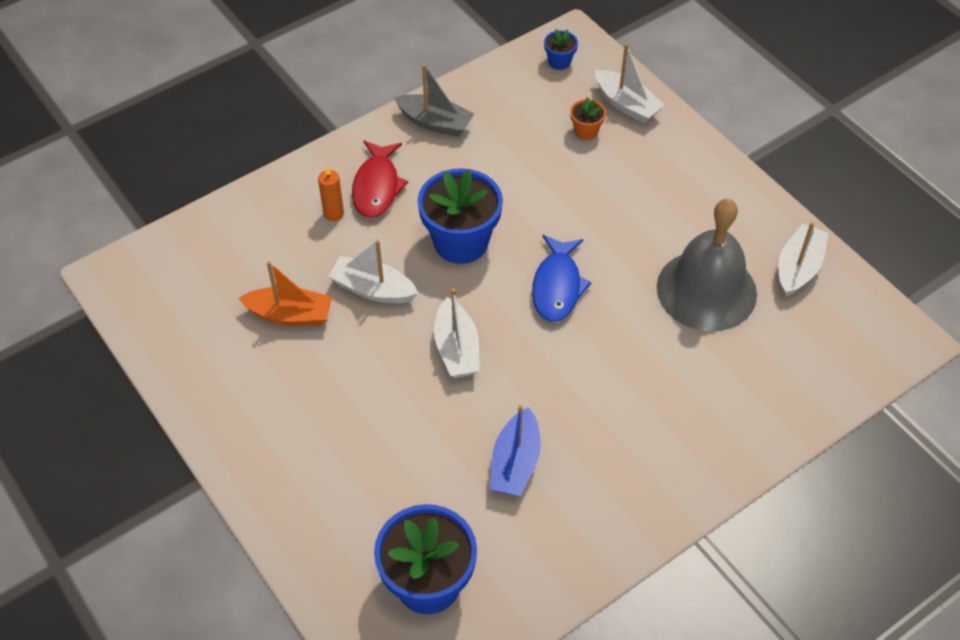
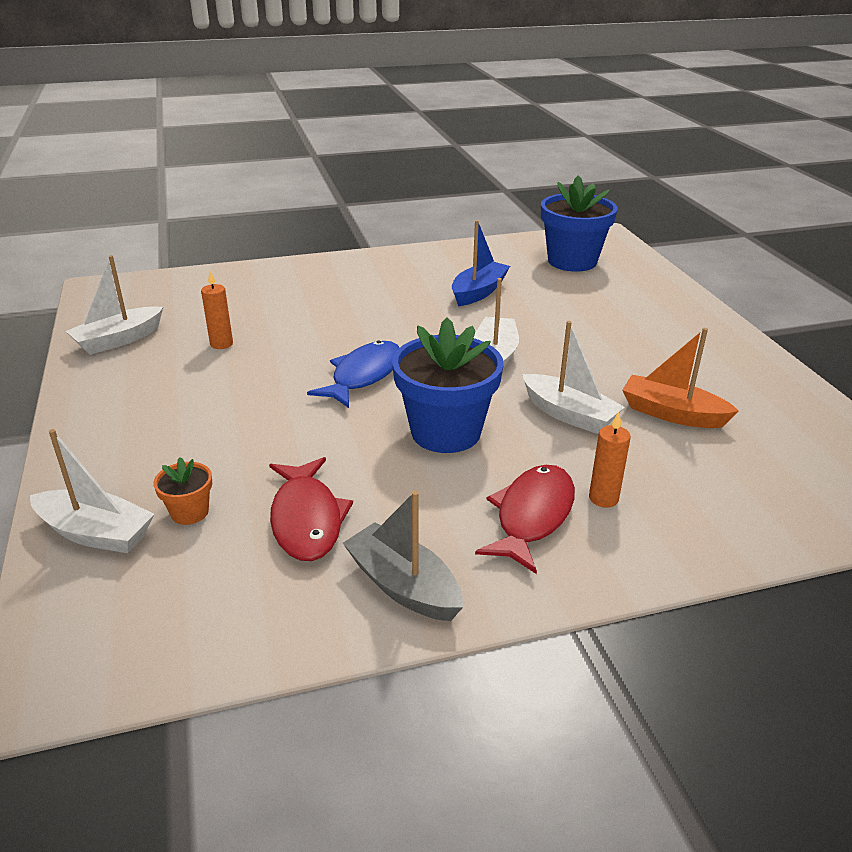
camera: 160 degrees left, 20 degrees down
(513, 146) = (307, 519): none -> red fish
(559, 62) = (120, 636): blue flower pot -> none
(626, 104) = (96, 533): white boat -> white boat turned 135 degrees clockwise
(706, 290) = (221, 344): grey bell -> orange candle

